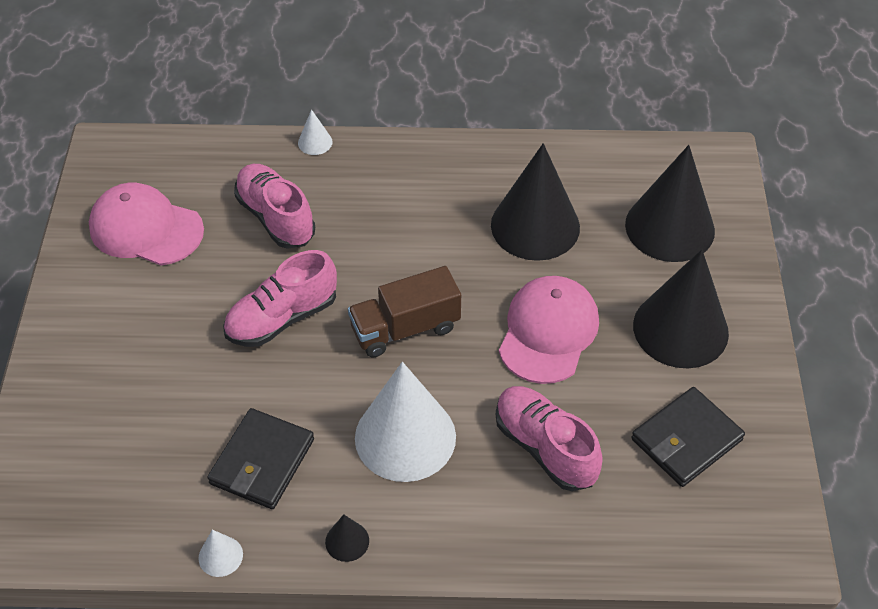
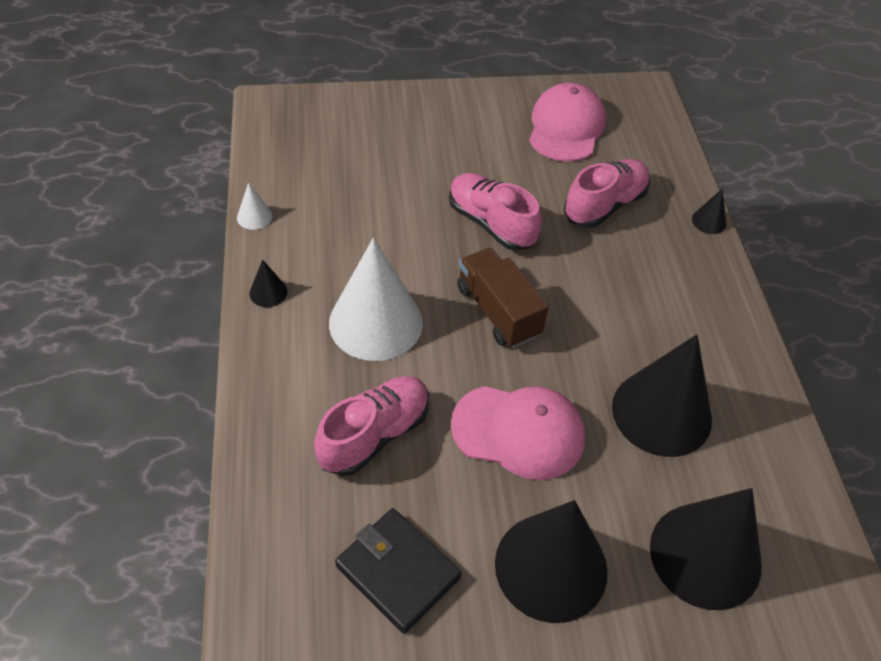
camera: 80 degrees right, 0 degrees up
(262, 461) = (342, 229): black wallet -> none
(315, 142) = (709, 221): white cone -> black cone

